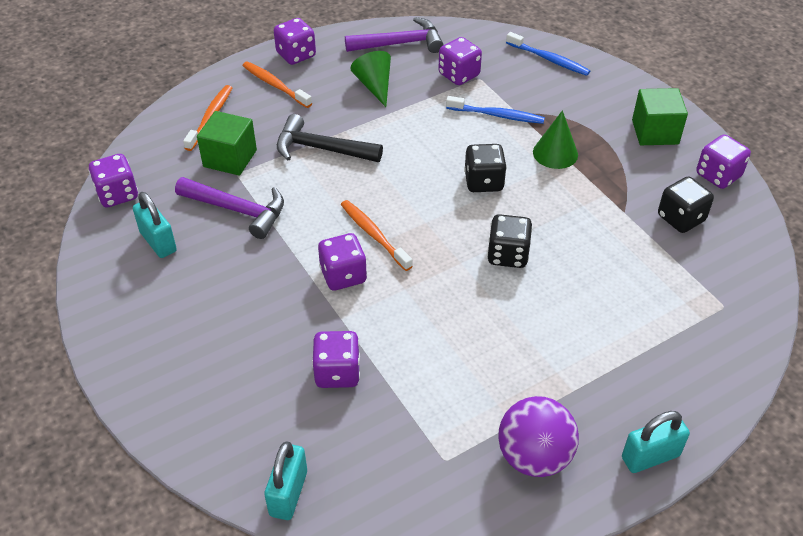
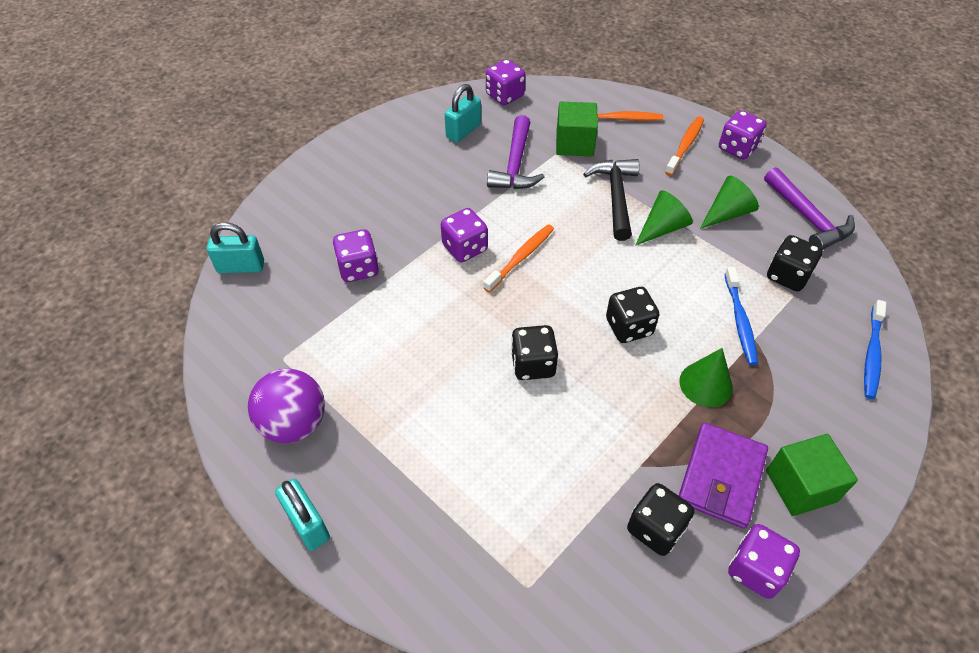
camera: 75 degrees right, 5 degrees up
(375, 130) = (662, 228): none -> green cone
(459, 75) = (787, 276): purple dice -> black dice
(641, 170) = (721, 477): none -> purple wallet

